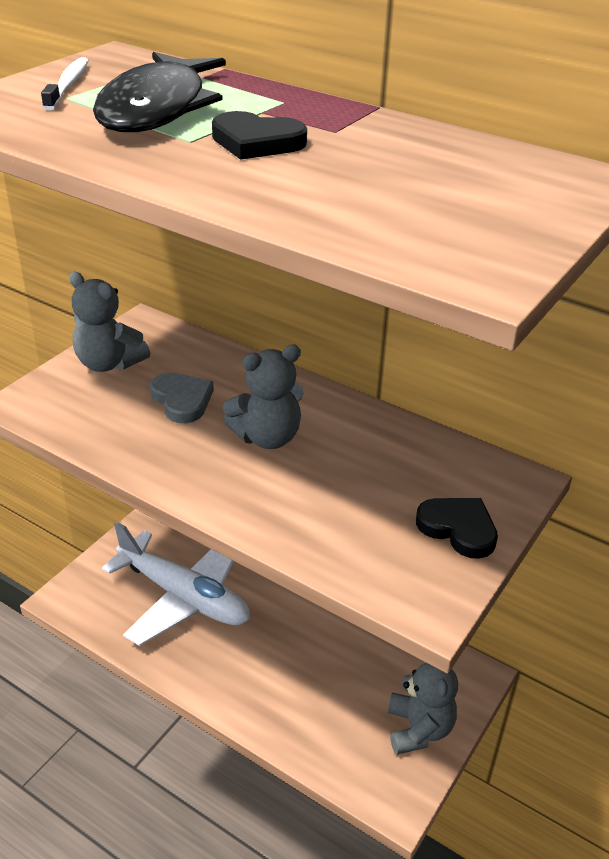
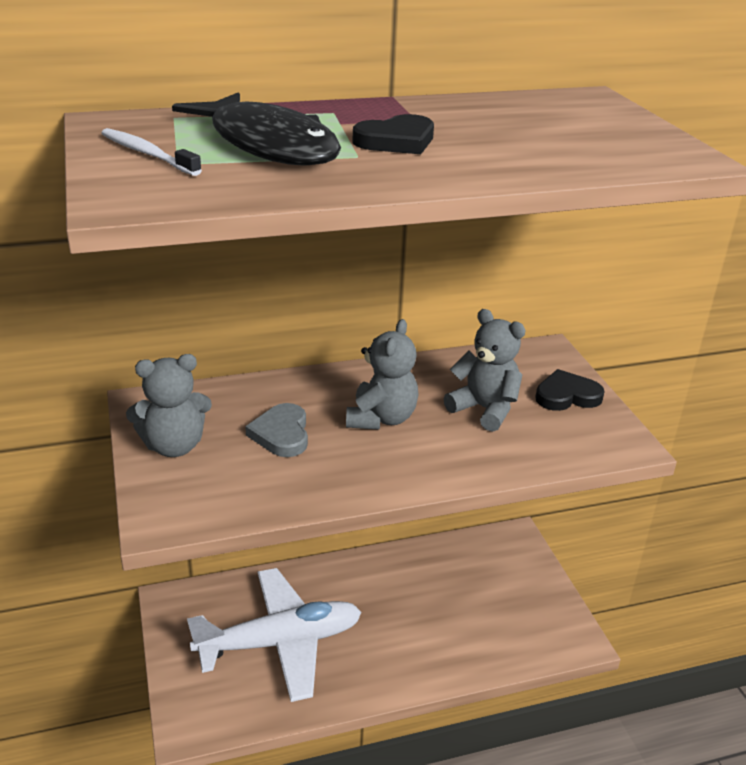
camera: 50 degrees left, 5 degrees down
(182, 400) = (281, 434): grey heart -> grey heart turned 105 degrees counterclockwise
(419, 729) = (532, 591): grey teddy bear -> grey teddy bear (484, 409)

